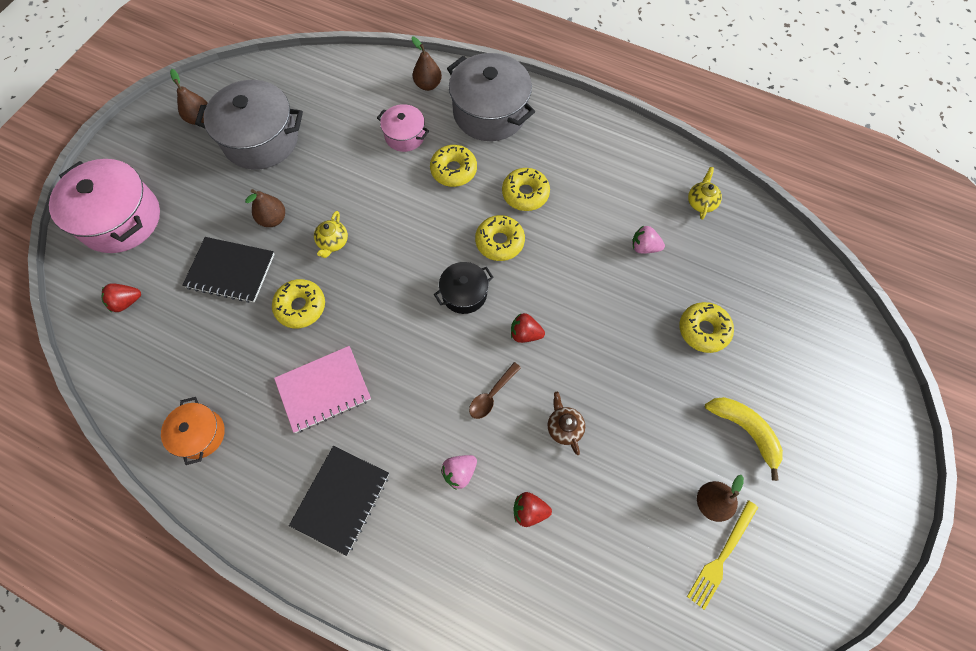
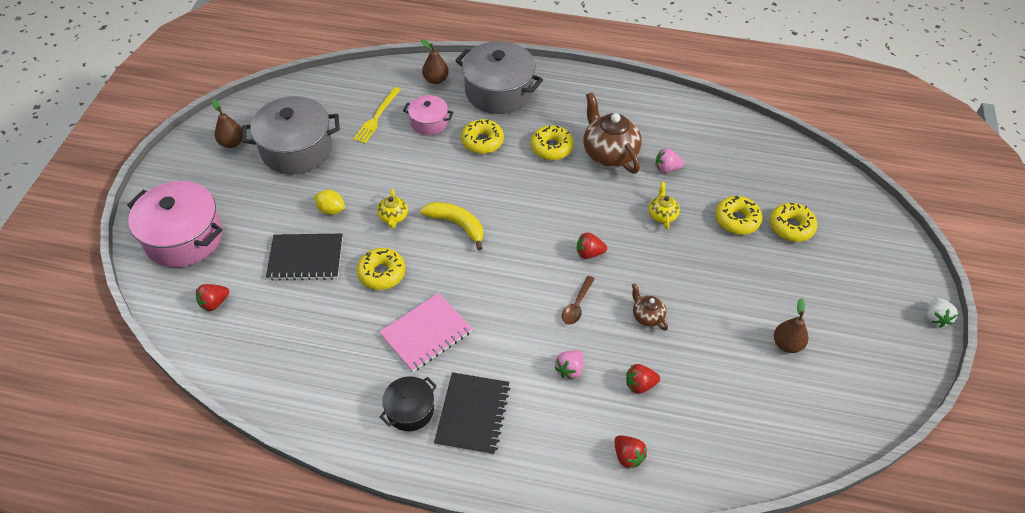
camera: 15 degrees left, 15 degrees down
(200, 434) = (324, 393): orange pot -> none
(273, 219) = (331, 210): brown pear -> yellow lemon
(464, 293) = (525, 233): black pot -> black pot (410, 410)
(488, 595) = (628, 456): none -> red strawberry
(499, 242) = (542, 188): yellow donut -> yellow donut (791, 227)
(586, 214) = (609, 153): none -> brown teapot
(701, 202) = (702, 126): yellow teapot -> yellow teapot (662, 215)
(722, 556) = (809, 381): yellow fork -> yellow fork (377, 117)
(745, 430) = (796, 286): yellow banana -> yellow banana (457, 225)
(898, 513) = (936, 318): none -> white strawberry

